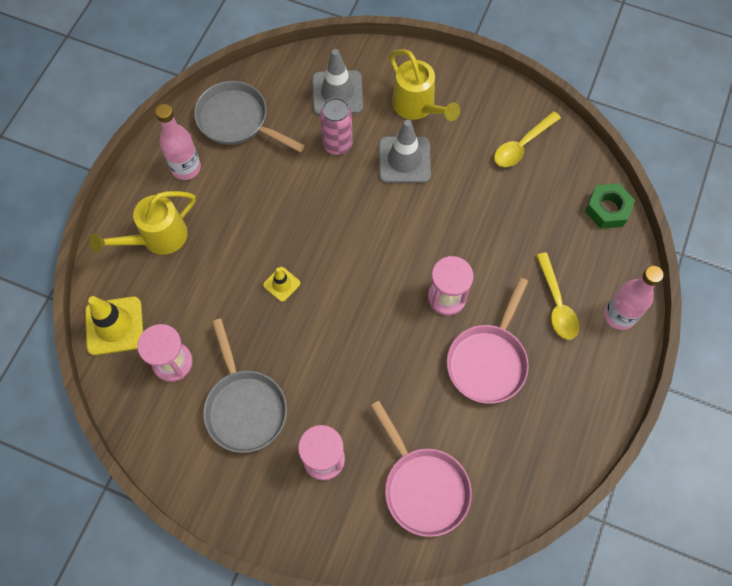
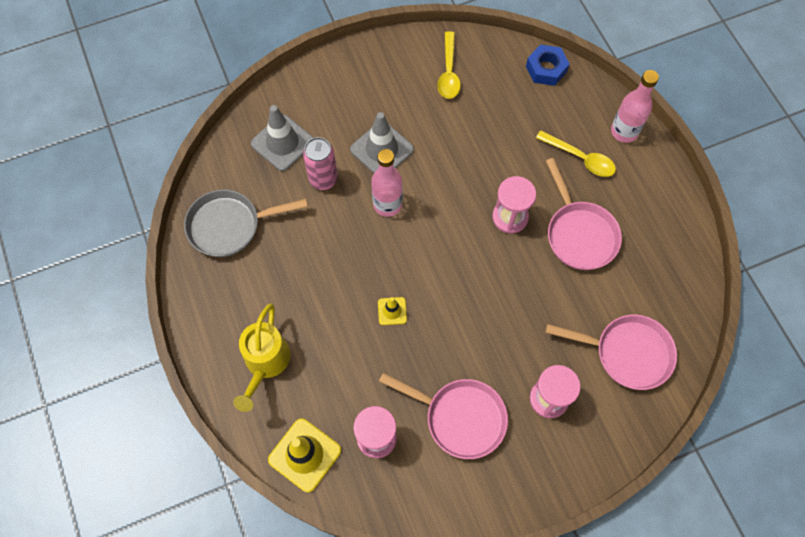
camera: 45 degrees left, 0 degrees up
(186, 168) = (229, 294): pink bottle -> pink bottle (387, 204)
(244, 407) = (460, 417): grey pan -> pink pan
(417, 107) = (350, 105): yellow watering can -> none
(607, 209) = (546, 69): green nut -> blue nut

